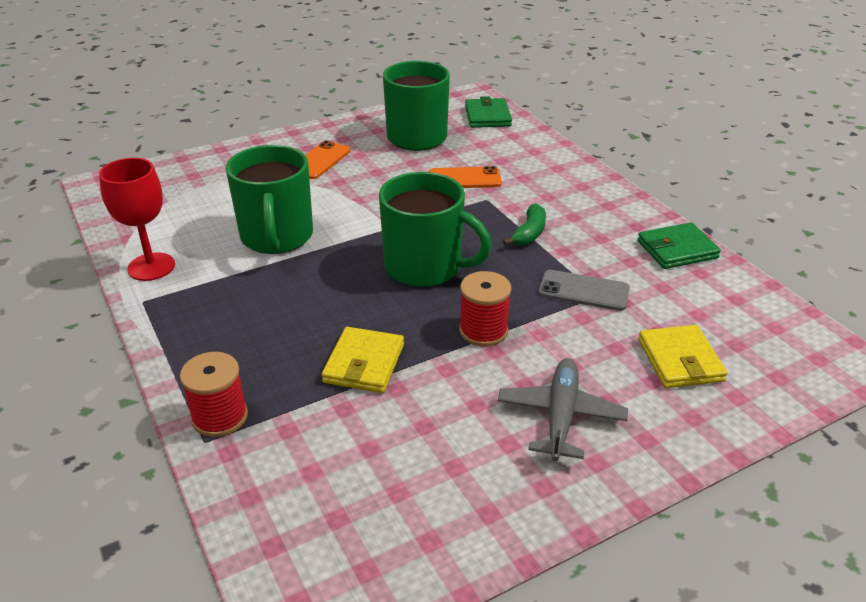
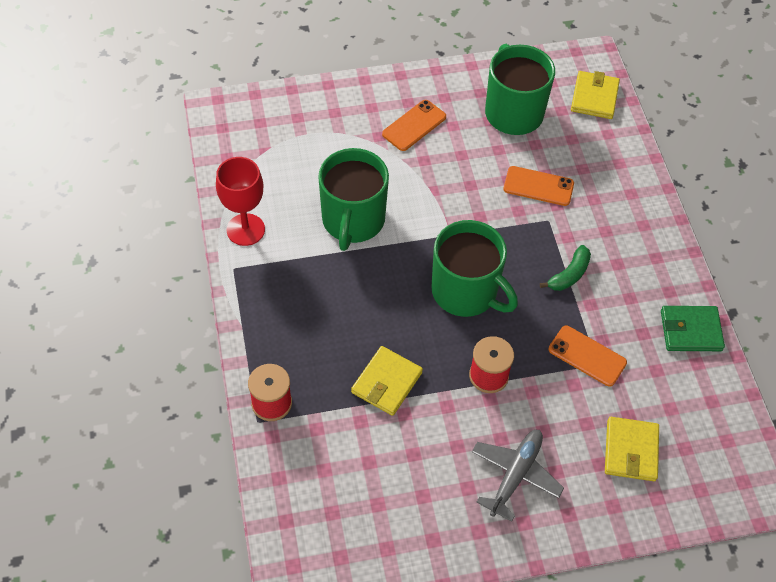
camera: 15 degrees right, 20 degrees up
(487, 116) = (594, 97): green wallet -> yellow wallet
(583, 291) = (587, 356): grey phone -> orange phone

